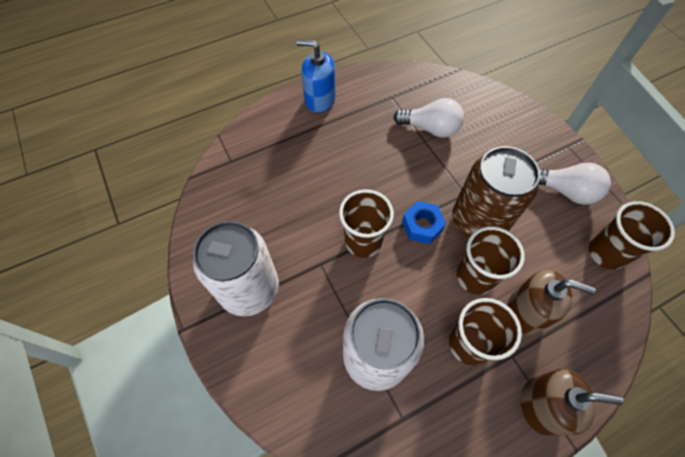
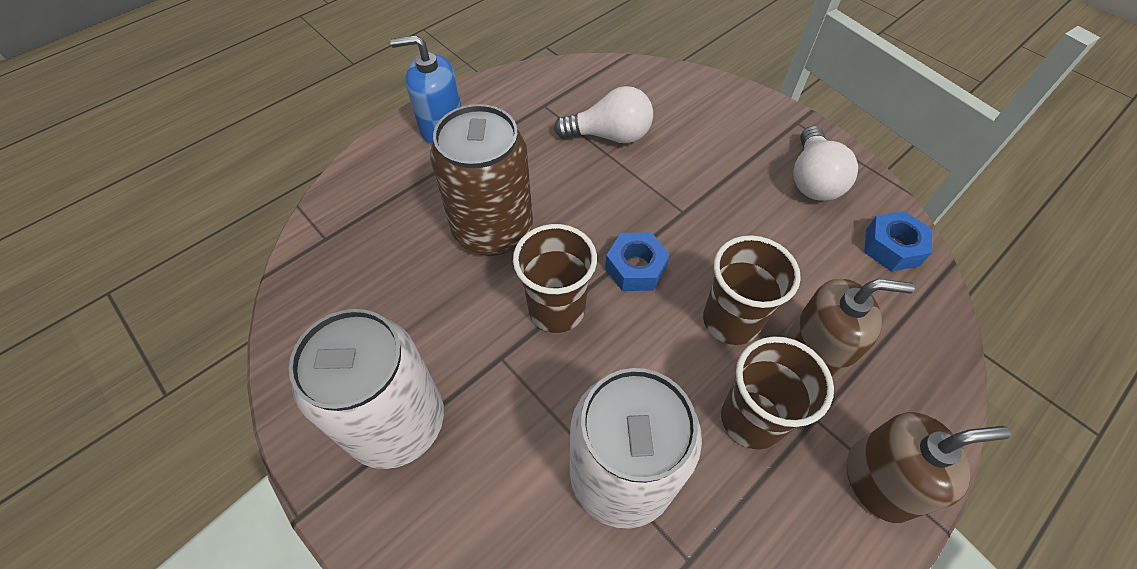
camera: 15 degrees left, 5 degrees down
(478, 221) = (711, 244): brown can -> brown can (493, 229)
(565, 191) = (812, 179): white light bulb -> white light bulb turned 90 degrees clockwise
(606, 253) = (892, 247): brown cup -> blue nut

